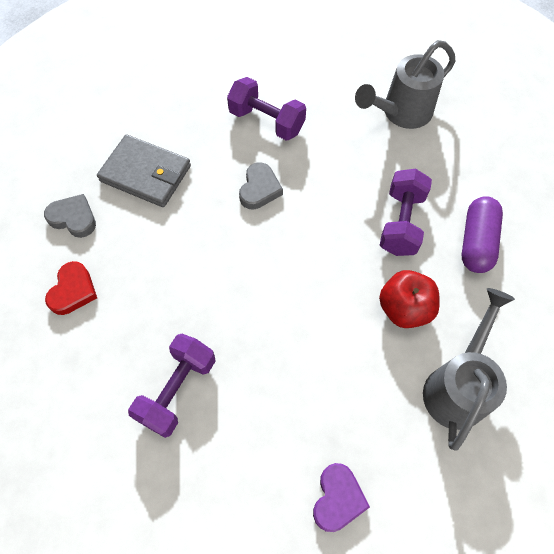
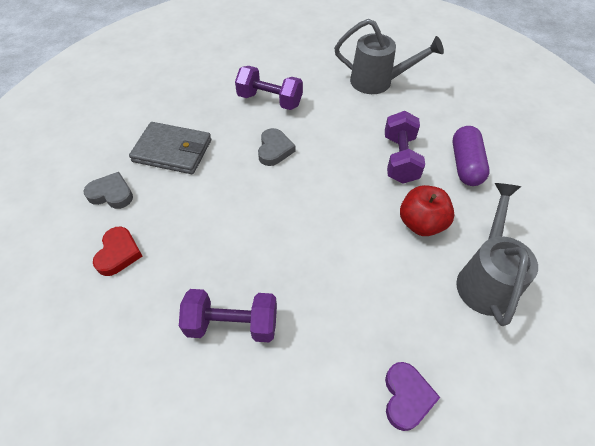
camera: 10 degrees left, 10 degrees down
(177, 390) = (232, 324): purple dumbbell -> purple dumbbell turned 75 degrees clockwise
(401, 113) = (378, 82): grey watering can -> grey watering can turned 120 degrees counterclockwise

